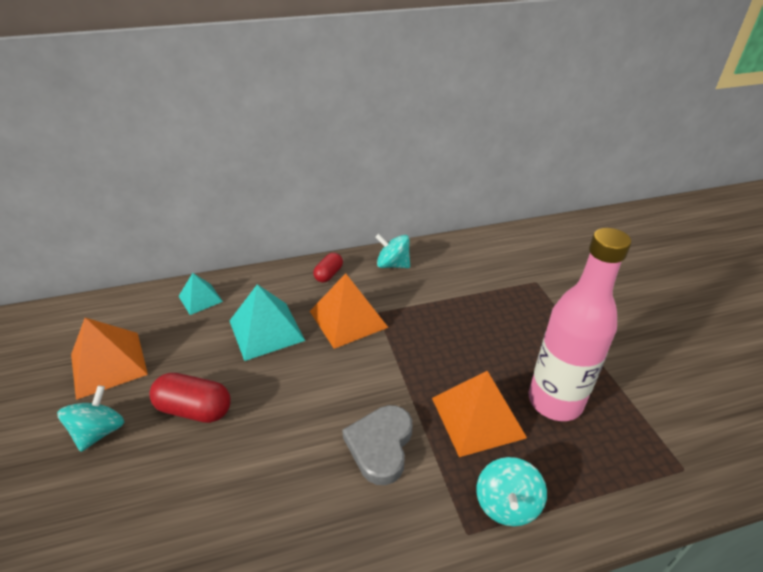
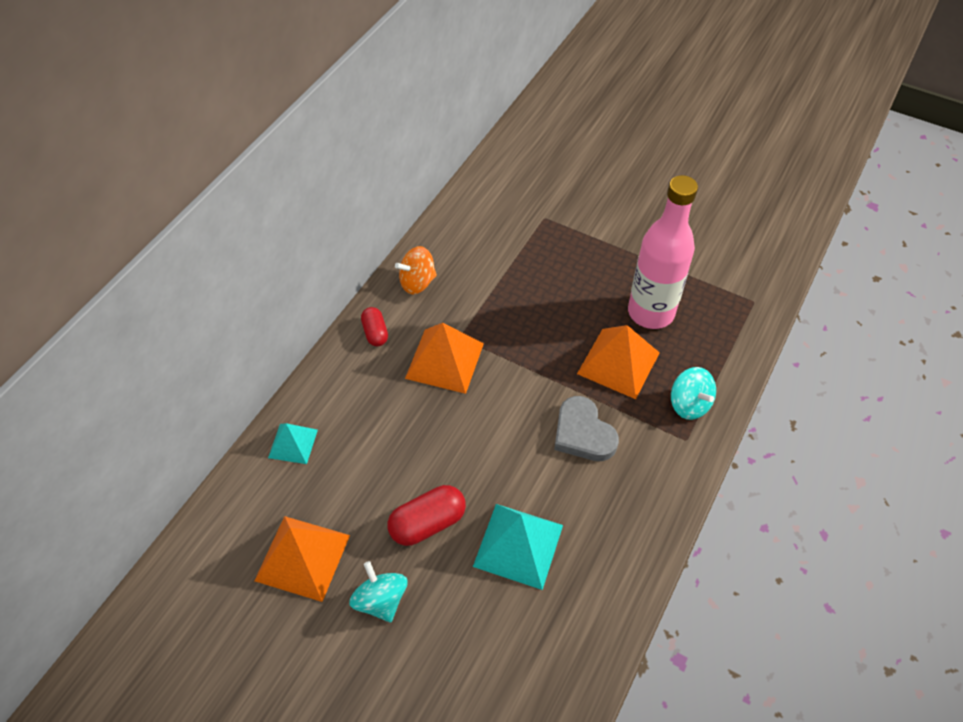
camera: 45 degrees left, 15 degrees up
(266, 330) = (393, 422): turquoise pyramid -> turquoise pyramid (518, 545)
(392, 265) = (417, 282): turquoise spinning top -> orange spinning top

